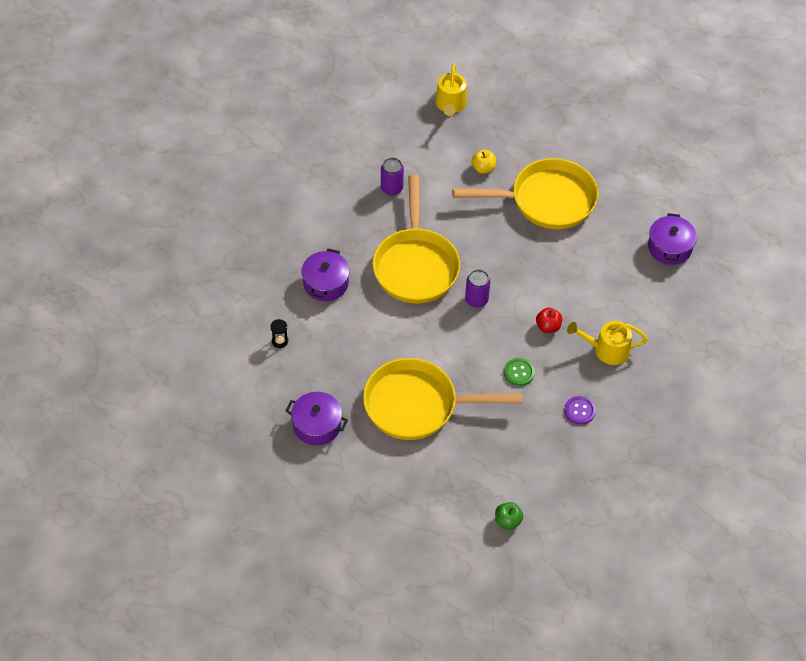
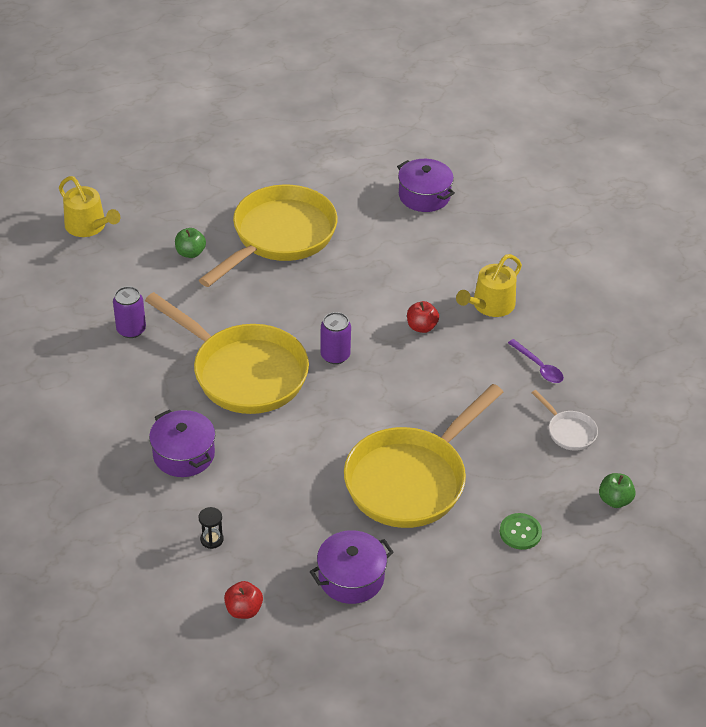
camera: 50 degrees left, 10 degrees down
(247, 390) = (244, 610): none -> red apple
(483, 168) = (190, 253): yellow apple -> green apple
(519, 372) = (451, 380): green button -> green button (520, 532)
(540, 462) = (569, 431): none -> white pan
(580, 411) = (538, 367): purple button -> purple spoon

